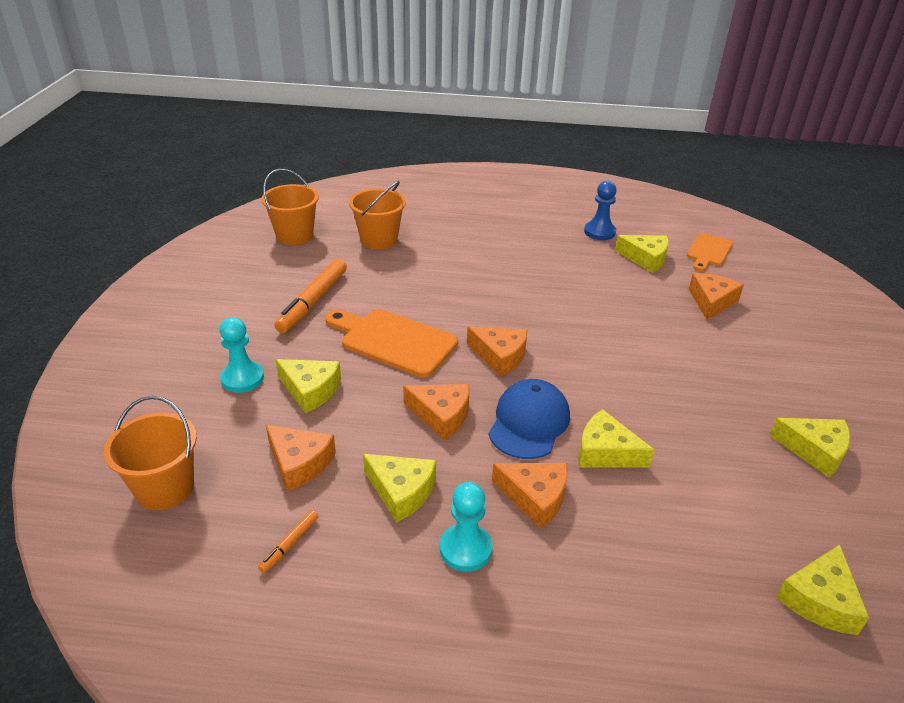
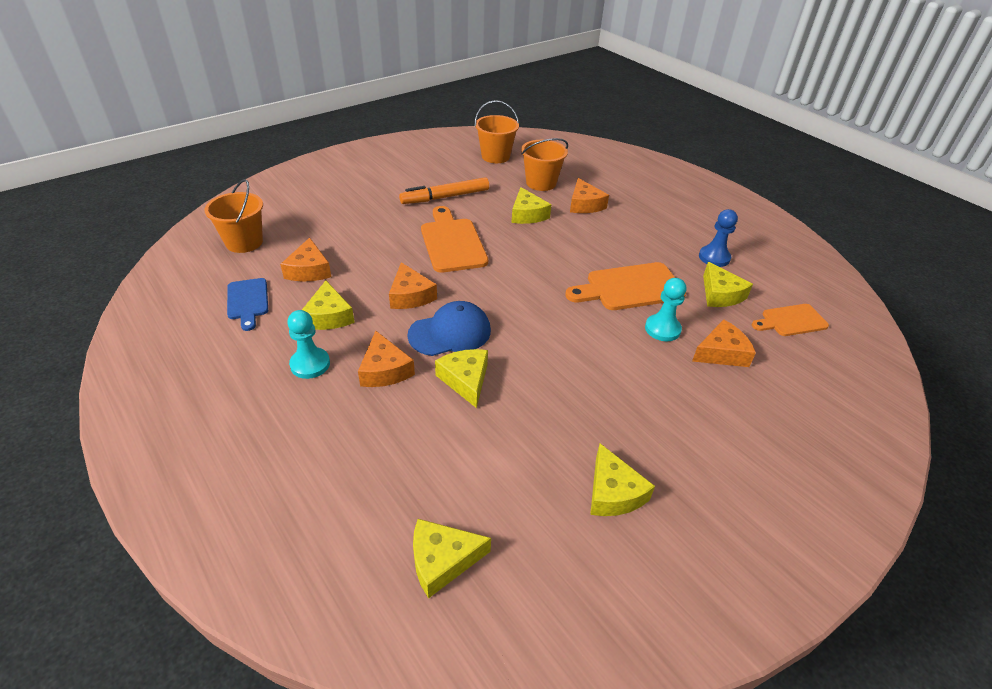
camera: 45 degrees right, 5 degrees up
(242, 378) = (349, 215): turquoise pawn -> turquoise pawn (662, 329)
(289, 544) = (248, 301): orange marker -> blue cutting board
(310, 390) = (370, 240): yellow cheese -> yellow cheese (527, 214)
(500, 356) = (498, 288): orange cheese -> orange cheese (584, 204)
(587, 291) = (630, 288): none -> orange cutting board

